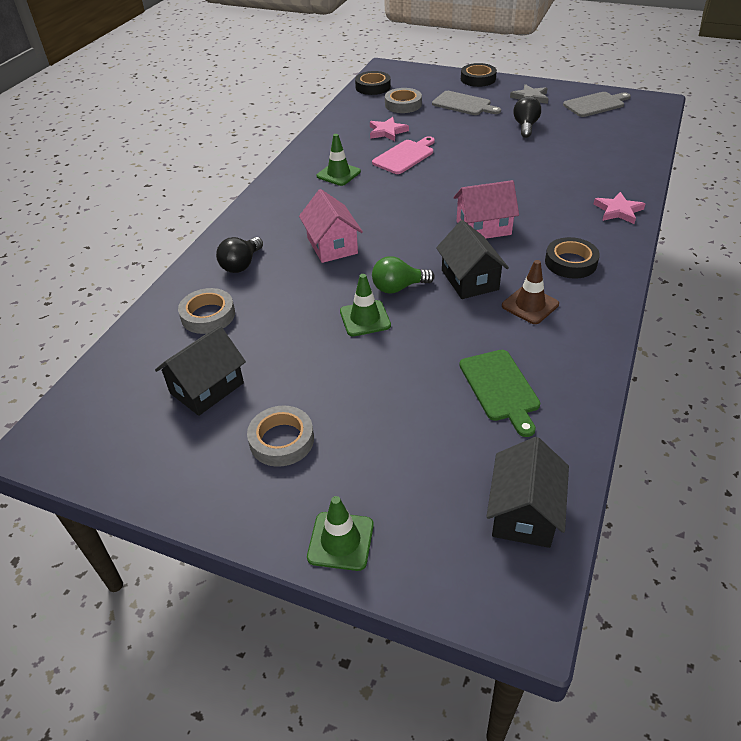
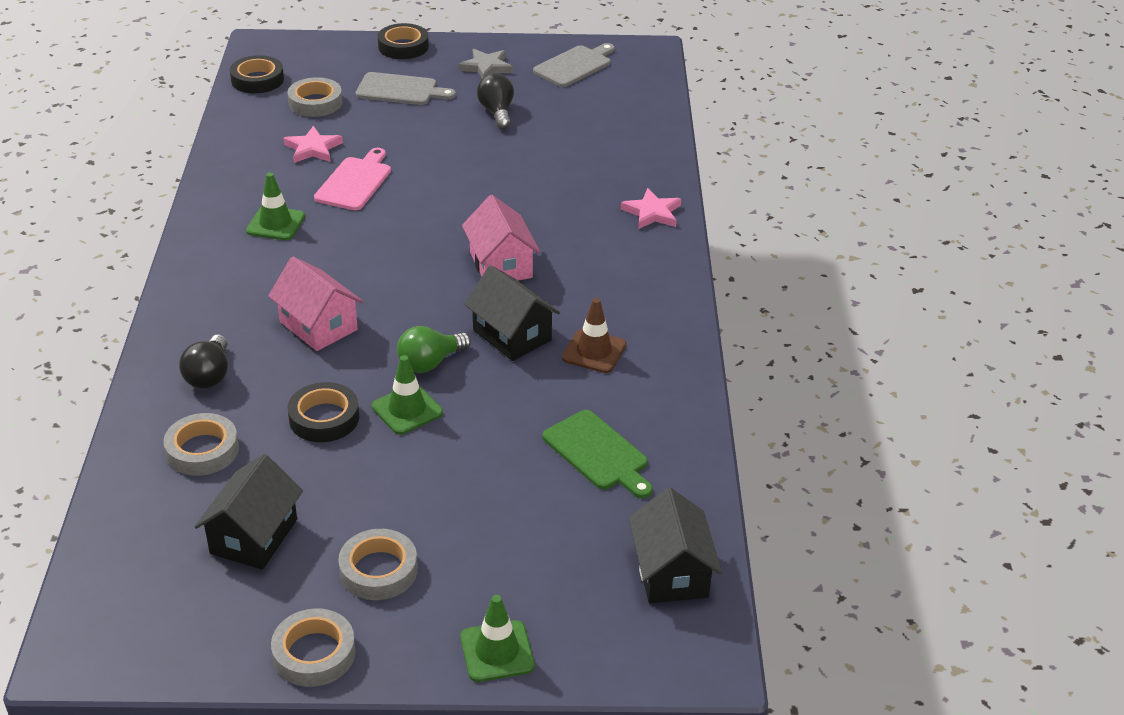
camera: 25 degrees left, 5 degrees down
(198, 496) = (314, 653): none -> grey tape
(483, 228) = (501, 265): pink house -> pink house turned 75 degrees counterclockwise
(570, 262) = (621, 290): black tape -> black tape (324, 418)

